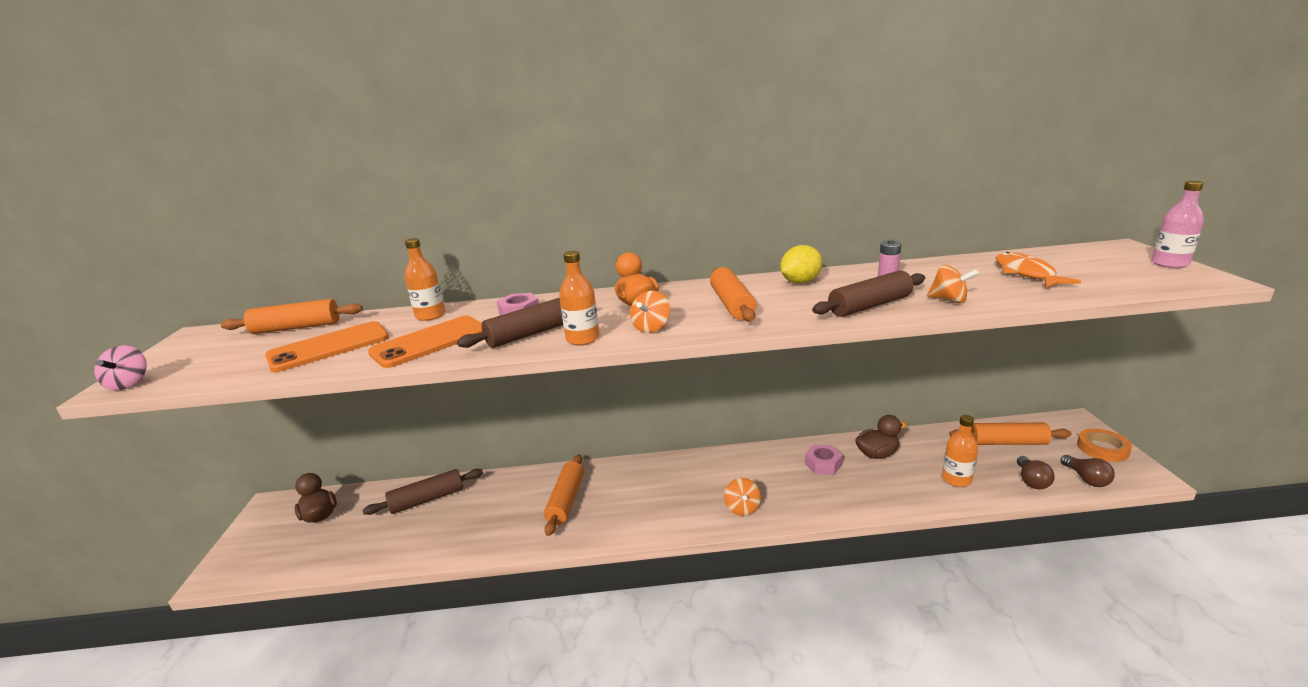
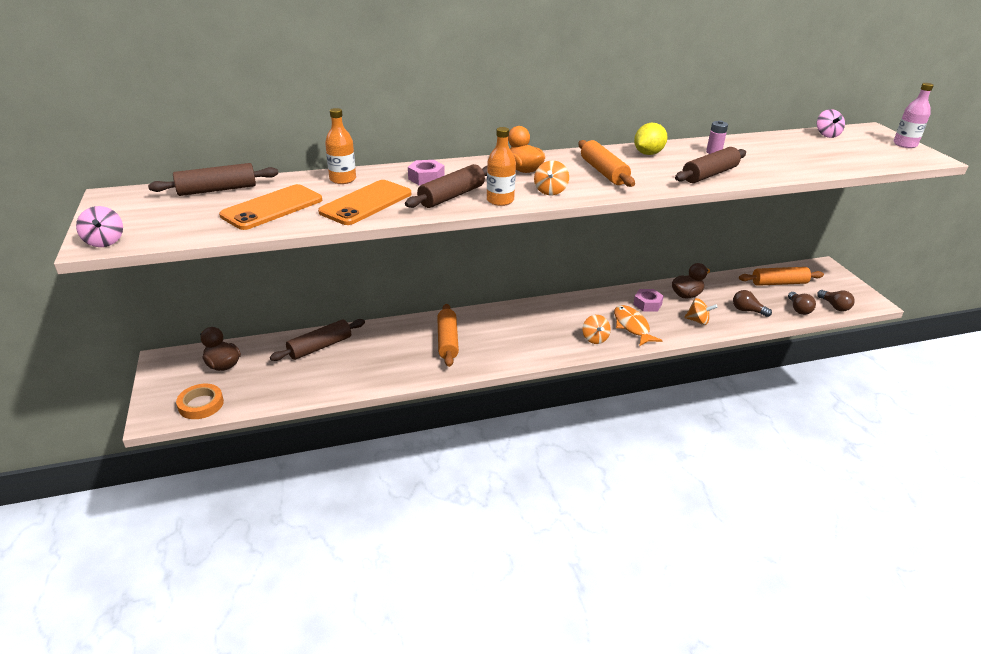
camera: 15 degrees left, 10 degrees up
(297, 327) = (217, 190): orange rolling pin -> brown rolling pin
(949, 300) = (764, 171): orange spinning top -> orange spinning top (698, 321)
(956, 479) = (747, 310): orange bottle -> brown light bulb
(1026, 273) = (811, 150): orange fish -> orange fish (632, 326)
(1053, 255) = (826, 135): none -> pink spinning top
(1102, 448) = (844, 285): orange tape -> orange tape (201, 404)

